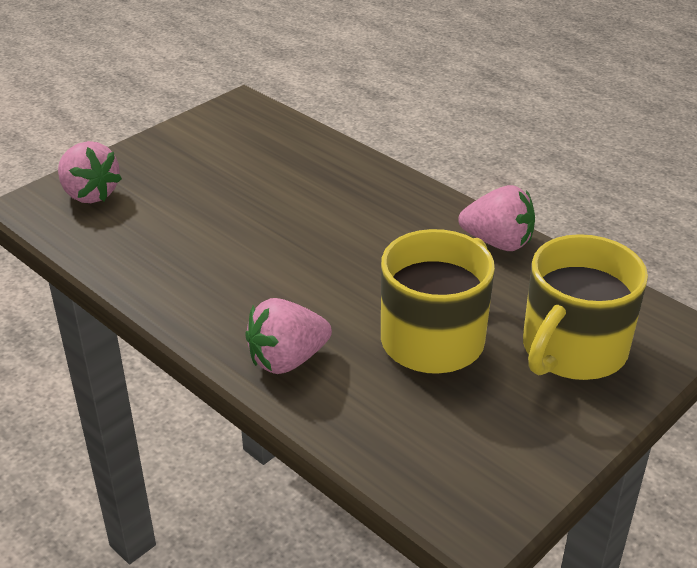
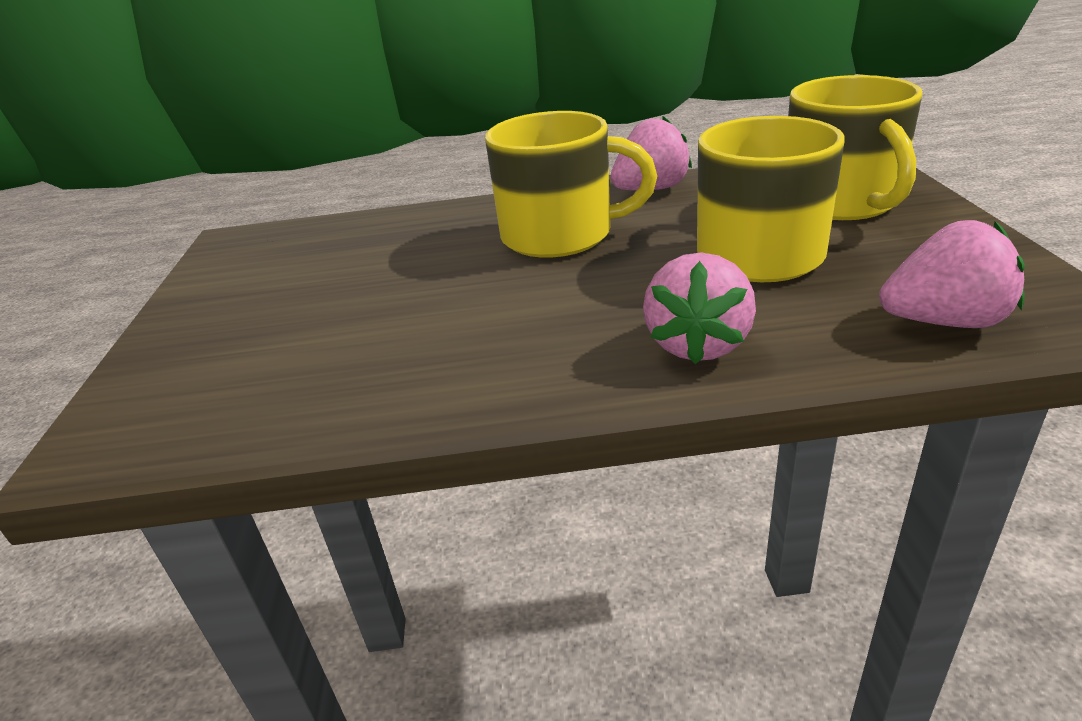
camera: 45 degrees left, 5 degrees down
(90, 194) = (172, 385): pink strawberry -> pink strawberry (944, 321)
(377, 236) = (560, 235): none -> yellow mug

